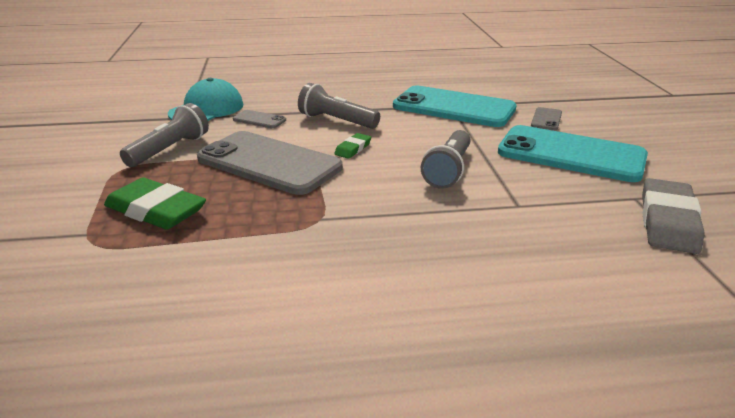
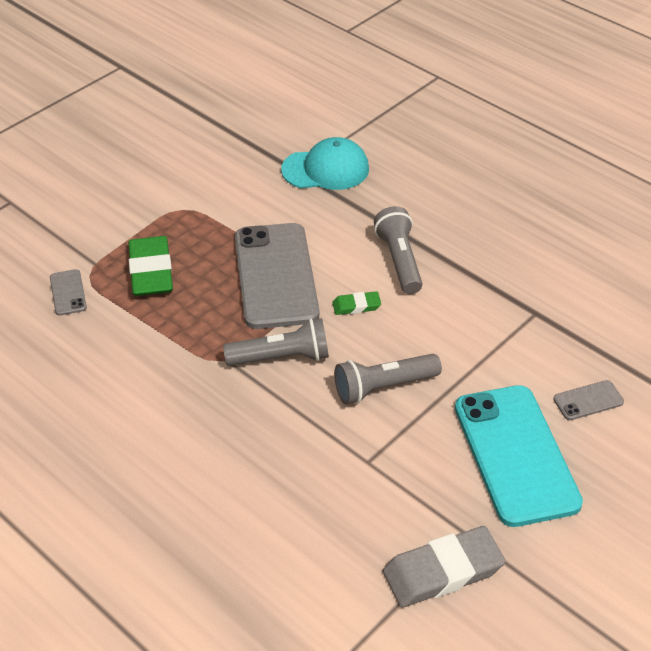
camera: 50 degrees right, 15 degrees up
(170, 150) = (235, 208): grey flashlight -> grey flashlight (281, 357)
(259, 120) = (343, 214): grey phone -> grey phone (68, 293)
(454, 107) = (532, 318): turquoise phone -> none

